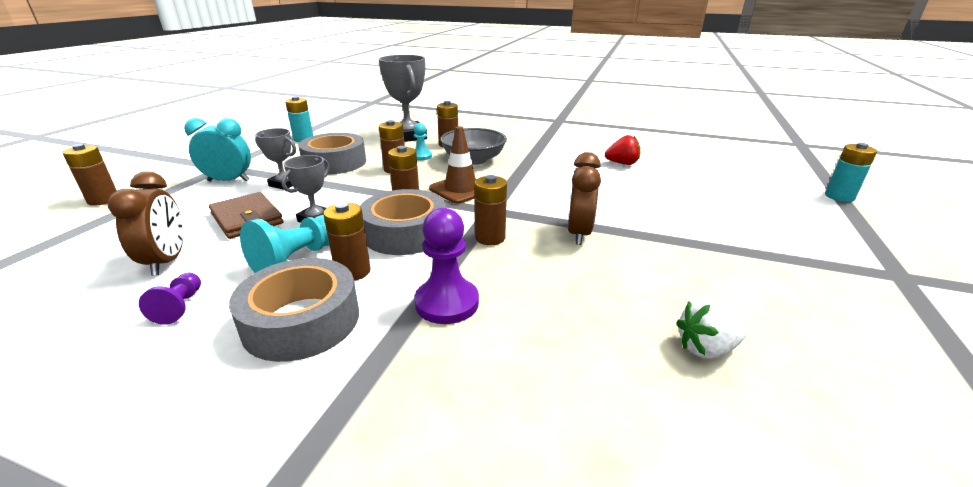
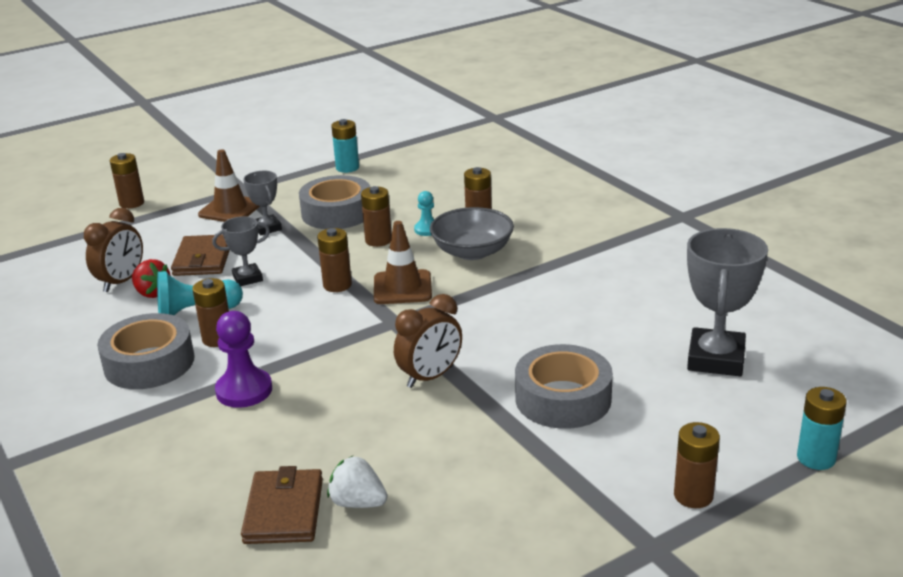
camera: 40 degrees right, 0 degrees up
(180, 306) = (99, 323): purple pawn -> none
(229, 181) = (230, 209): turquoise clock -> brown traffic cone
(405, 233) = (294, 318): grey tape -> grey tape (563, 398)
(408, 136) = (454, 193): grey trophy -> grey trophy (716, 359)
(490, 238) = (350, 350): brown battery -> brown battery (693, 495)
(622, 163) = (631, 313): red strawberry -> red strawberry (152, 293)
(668, 394) = (284, 511): none -> brown wallet

